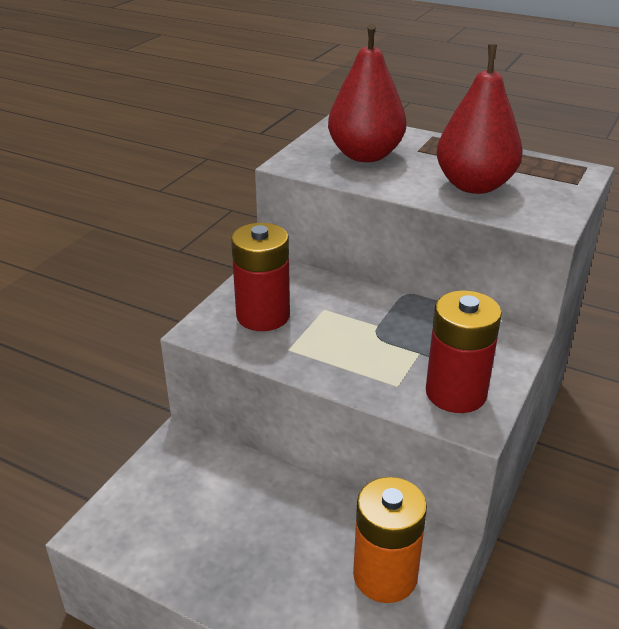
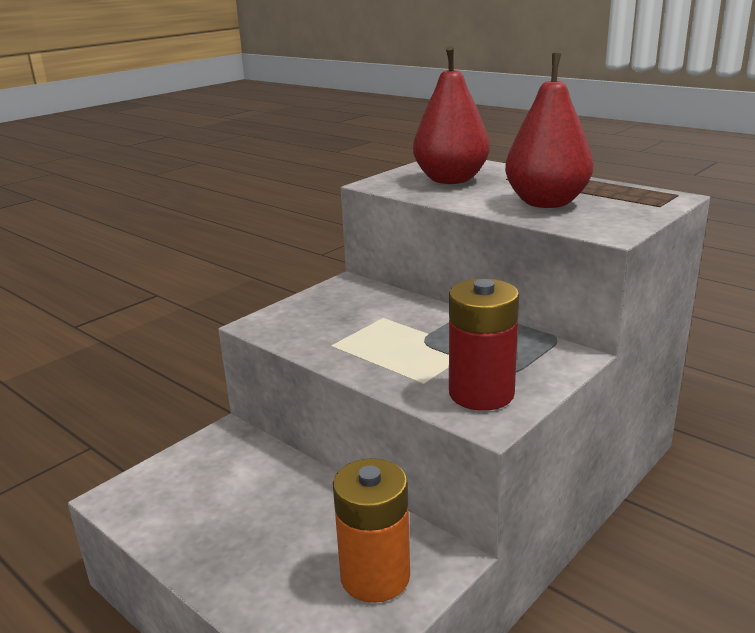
camera: 15 degrees right, 10 degrees down
(263, 316) = (321, 317): red battery -> none

